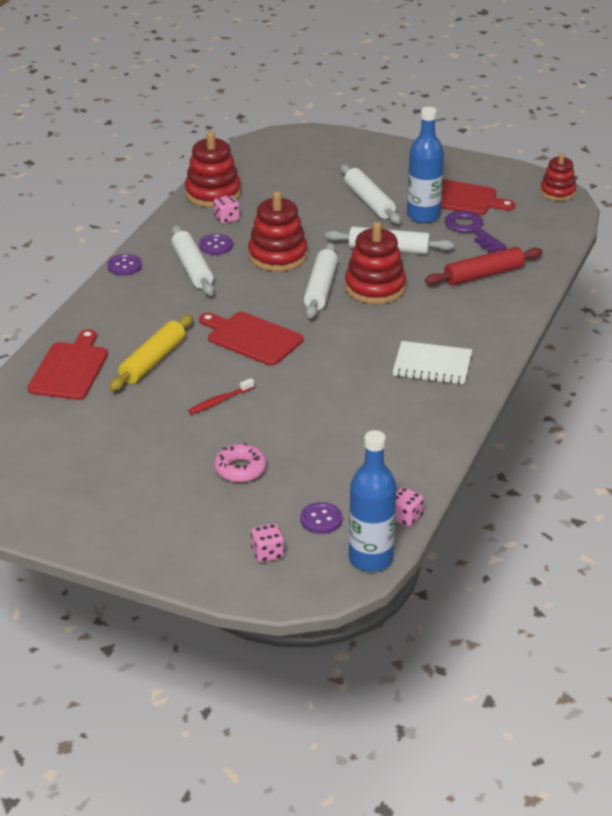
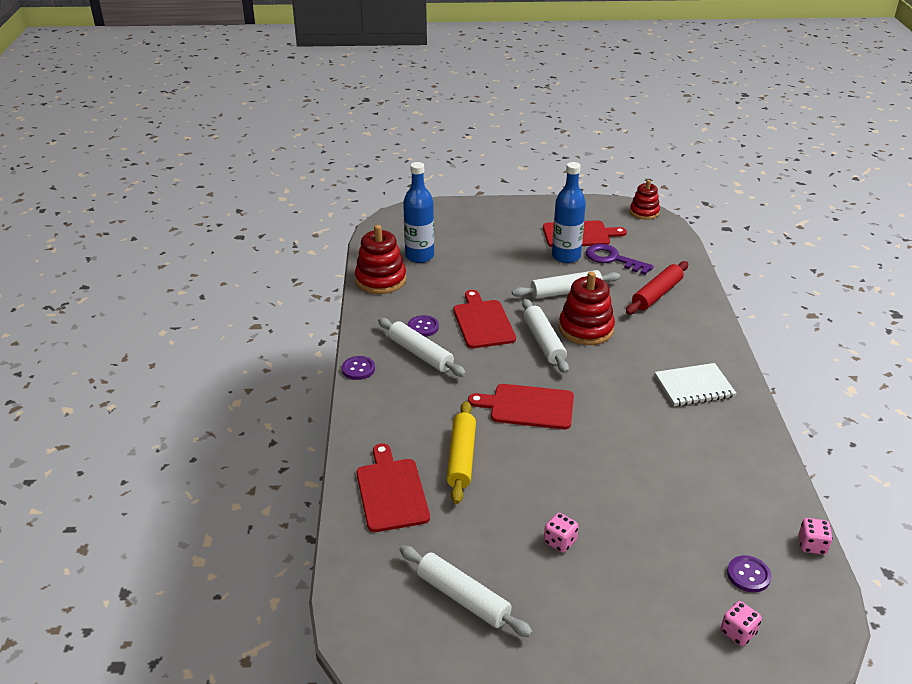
camera: 25 degrees left, 0 degrees up
(220, 401) = (555, 480): red toothbrush -> none
(226, 219) = (411, 299): pink dice -> pink dice (560, 541)
(240, 469) = (634, 546): pink donut -> none
(277, 256) = (483, 322): red stacking toy -> red cutting board
(369, 202) = (514, 255): white rolling pin -> white rolling pin (463, 598)
(371, 559) = (826, 601): blue bottle -> blue bottle (419, 256)

